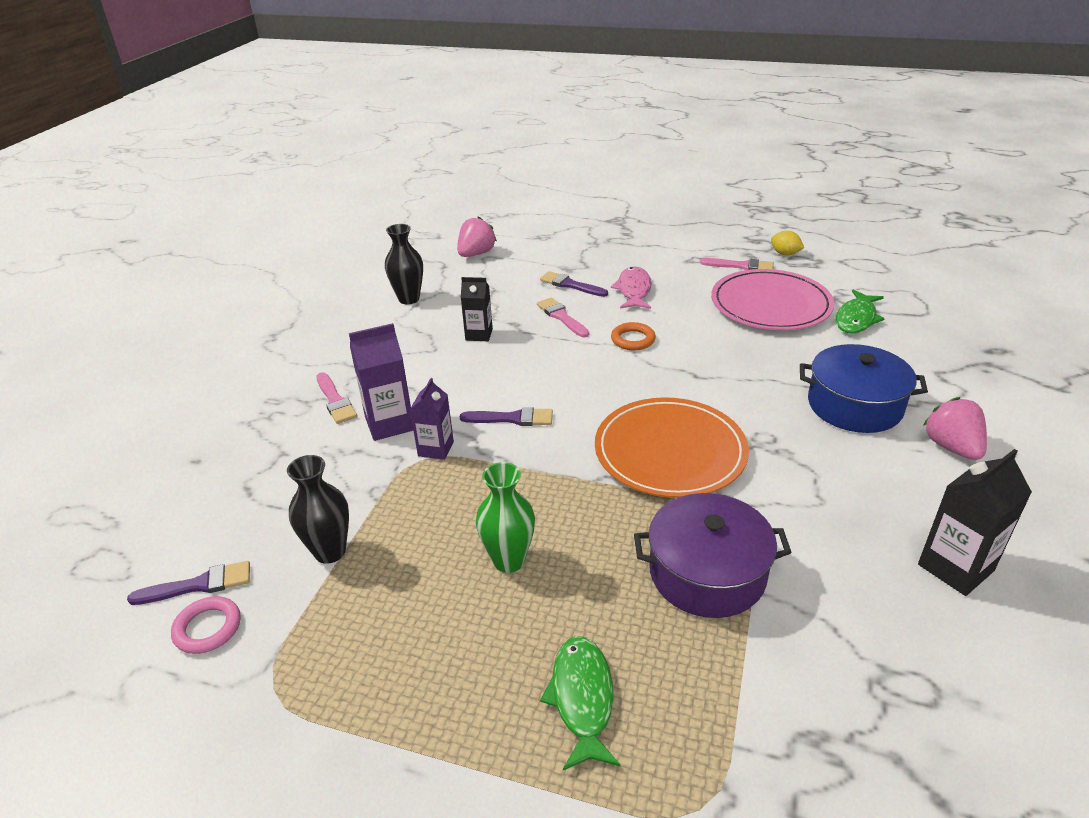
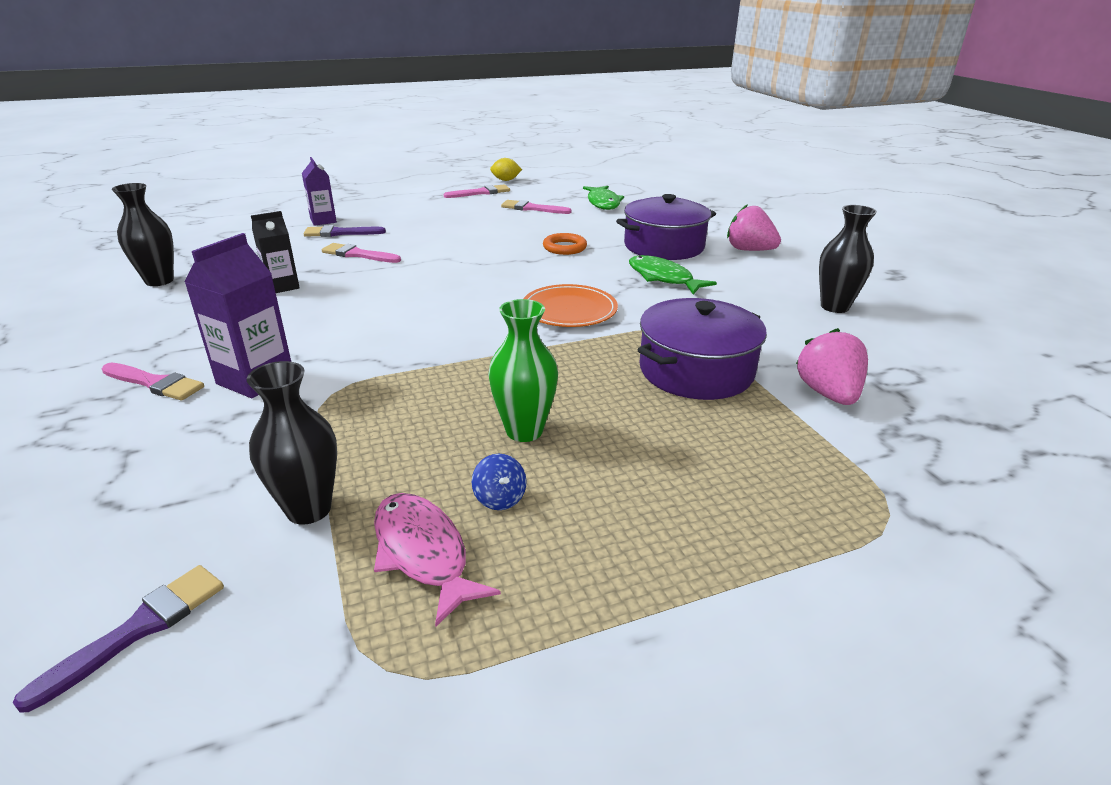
camera: 40 degrees left, 5 degrees down
(208, 628) = (209, 665): pink ring -> none
(436, 449) = (338, 380): purple carton -> purple carton (323, 221)
(437, 609) = (499, 498): none -> blue spinning top
(476, 254) = (206, 233): pink strawberry -> pink strawberry (828, 394)
(512, 418) = (396, 333): purple brush -> none
(582, 698) = (716, 494): green fish -> green fish (663, 278)
(633, 290) = (406, 224): pink fish -> pink fish (423, 553)
(633, 339) = (446, 253): orange ring -> orange ring (564, 247)
(670, 451) = (569, 310): orange plate -> orange plate, size x0.63
(770, 304) = (532, 208): pink plate -> pink brush
(854, 405) = (664, 246): blue pot -> purple pot
(955, 567) = (834, 307): black carton -> black vase

